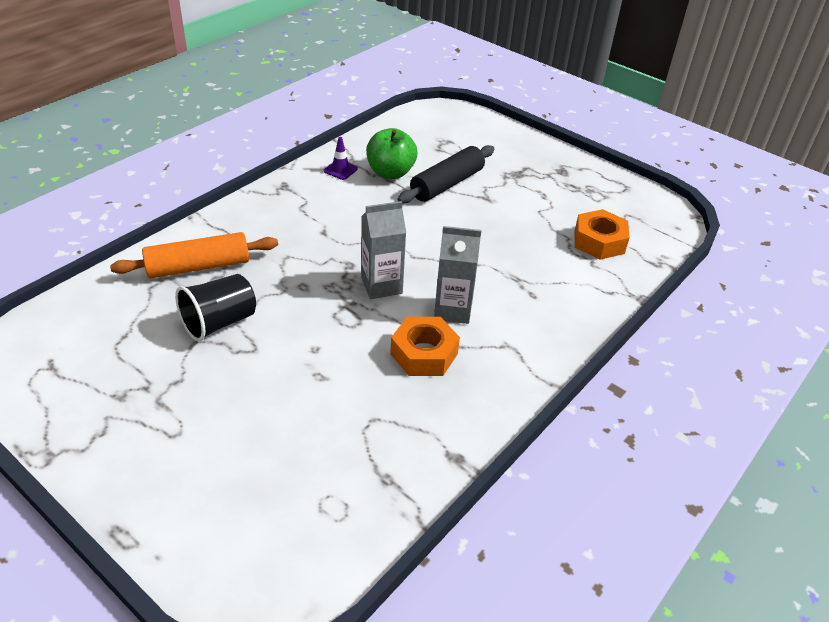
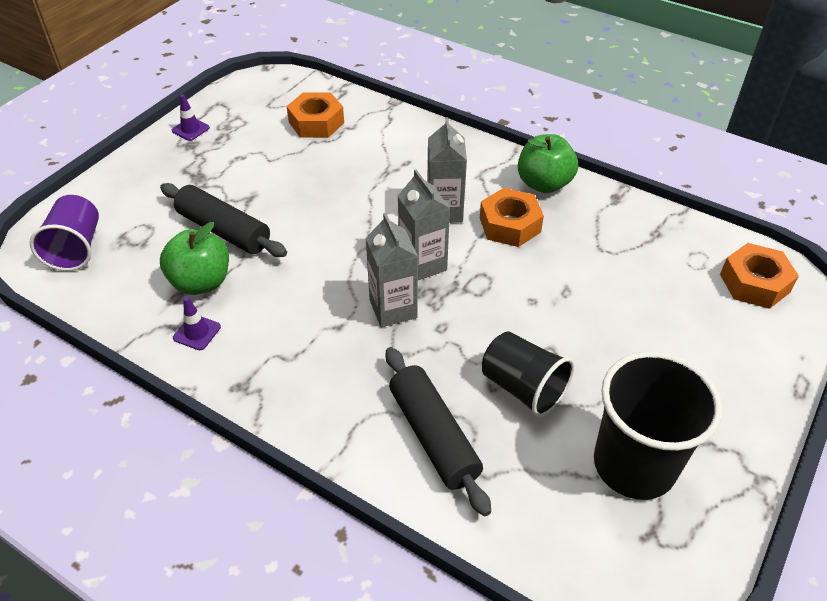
camera: 95 degrees left, 5 degrees up
(112, 372) = (634, 465): none -> black cup
(198, 266) = (433, 436): orange rolling pin -> black rolling pin
(279, 554) = (754, 283): none -> orange nut
(333, 262) = (393, 309): none -> grey carton
(439, 124) = (76, 248): none -> purple cup
(488, 396) = (544, 184): none -> green apple
(584, 171) = (190, 129): none -> purple traffic cone

